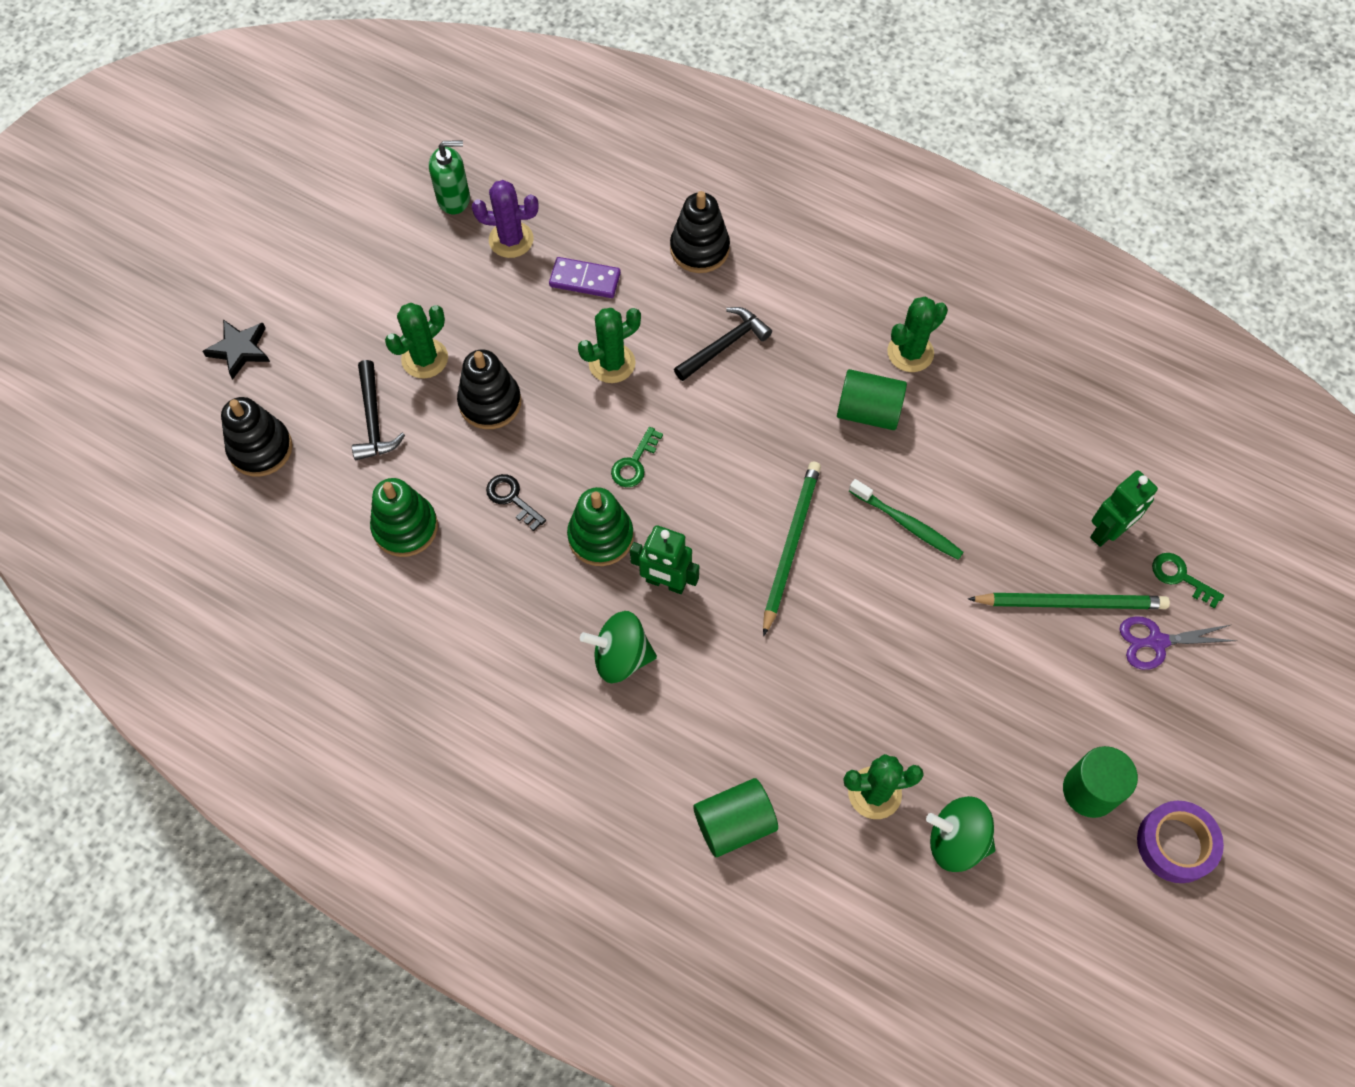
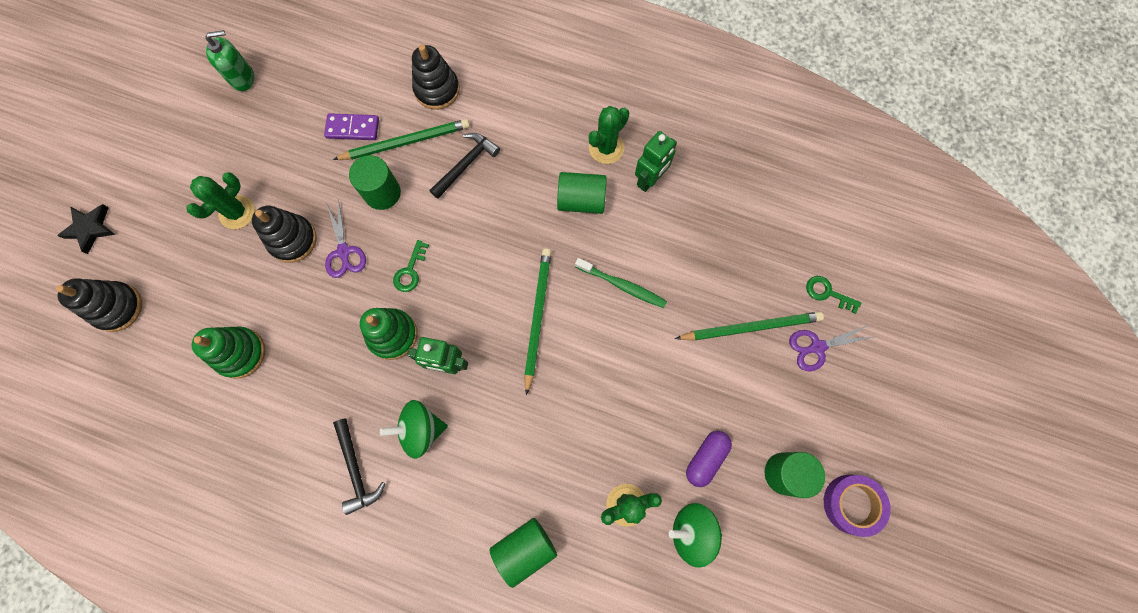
camera: 10 degrees left, 10 degrees up
(374, 419) = (204, 269): black hammer -> black hammer (356, 469)
(511, 240) = (291, 105): purple cactus -> none
(512, 499) = (320, 315): black key -> none
(553, 427) = (344, 252): none -> purple scissors
(612, 363) = (382, 193): green cactus -> green cylinder
(650, 306) = (405, 142): none -> green pencil
(987, 754) = (706, 458): none -> purple capsule
(1108, 531) = (770, 266): green robot -> green robot (650, 180)

